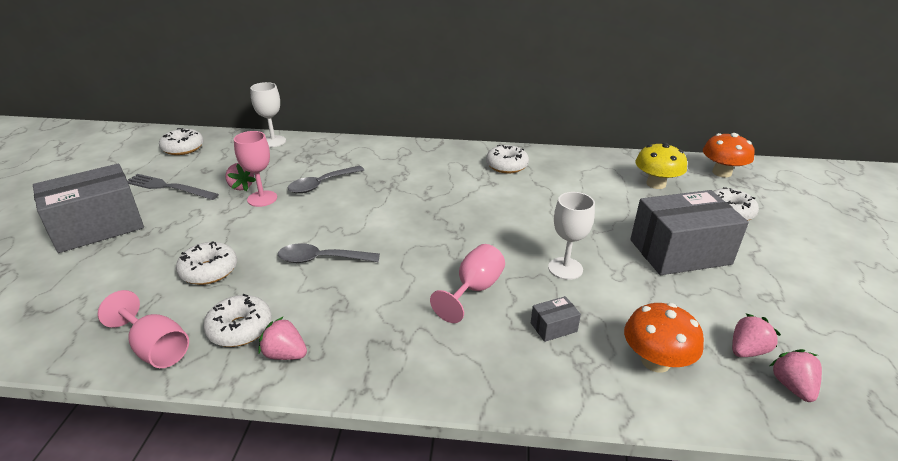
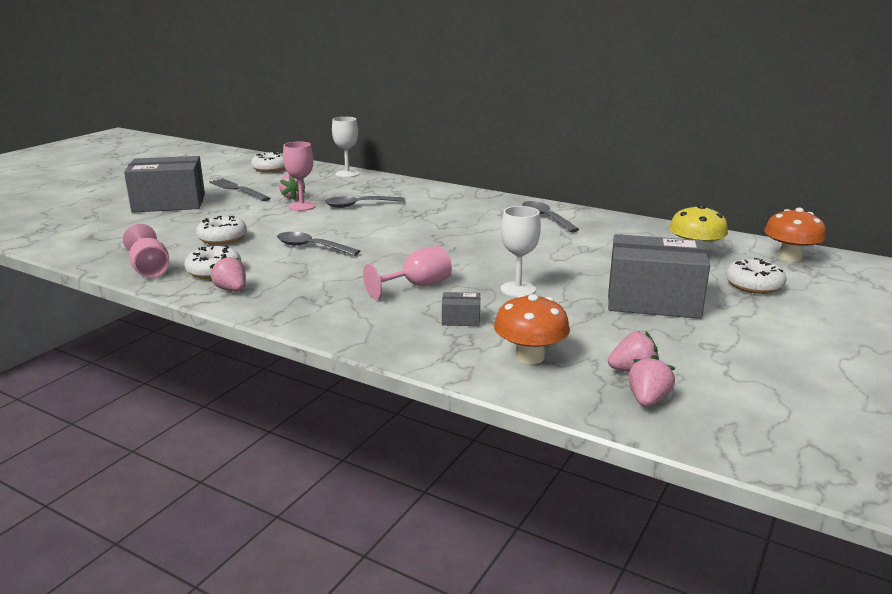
camera: 25 degrees right, 10 degrees down
(506, 166) = (546, 218): white donut -> grey spoon

